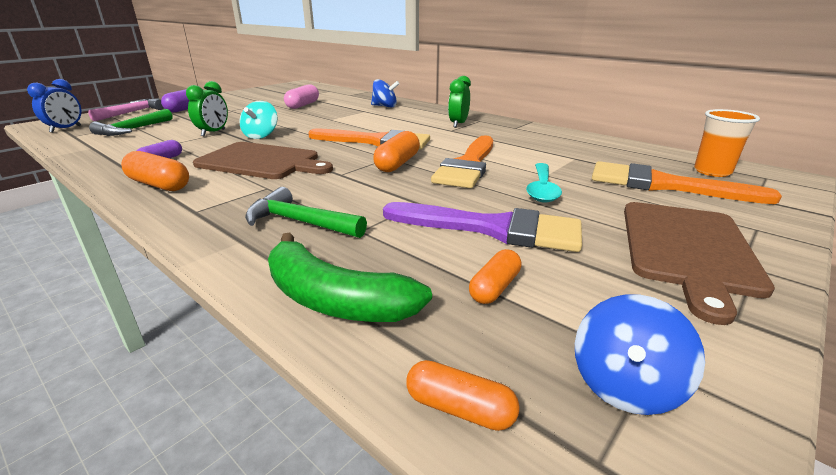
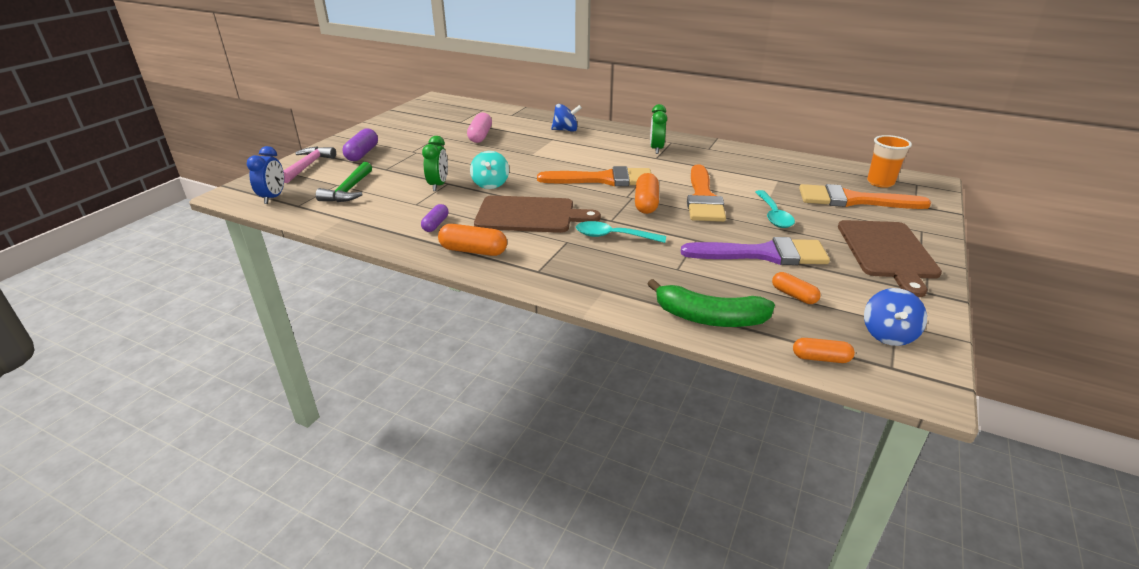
camera: 15 degrees left, 5 degrees up
(299, 222) = (628, 268): green hammer -> none
(324, 188) = (613, 236): none -> turquoise spoon
(494, 287) = (793, 295): orange capsule -> orange capsule turned 60 degrees counterclockwise

